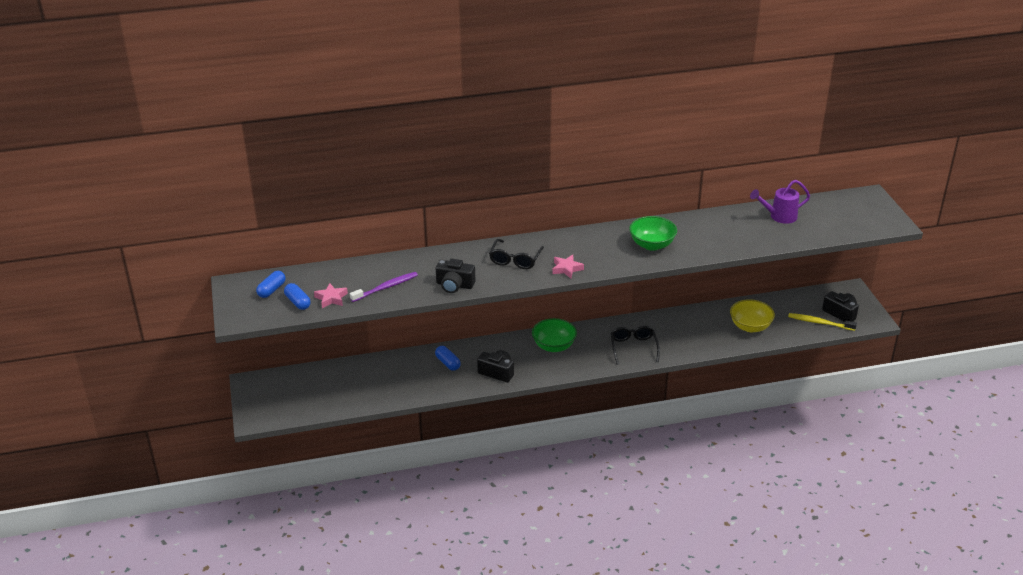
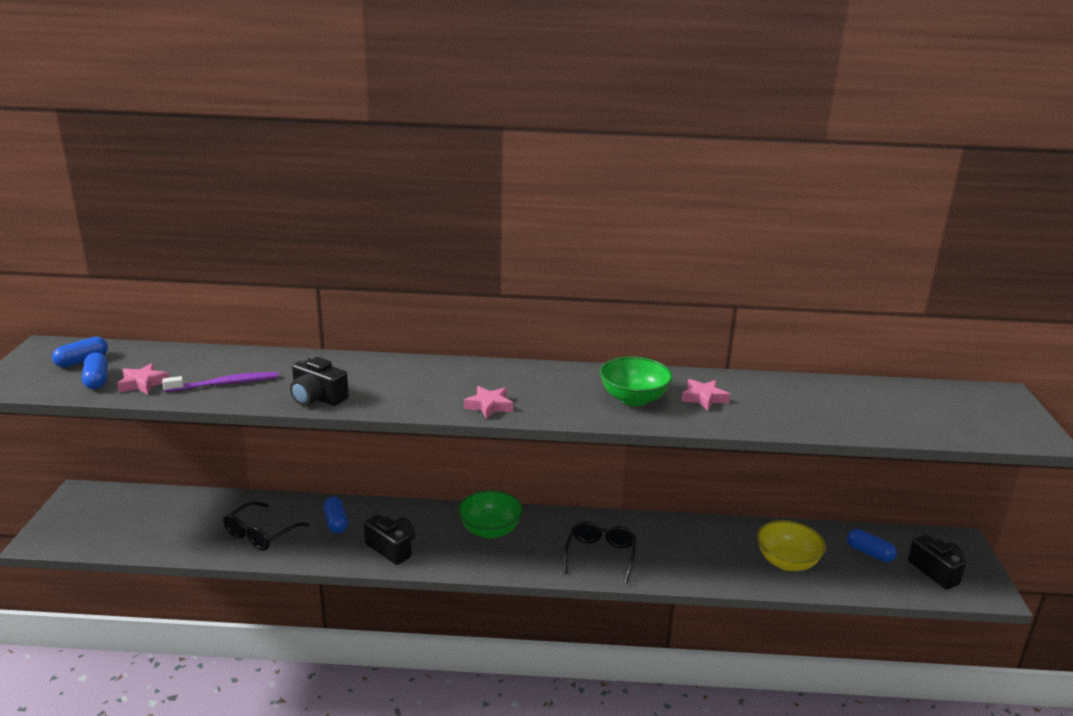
camera: 15 degrees right, 10 degrees down
(515, 260) = (426, 383): black glasses -> black glasses (260, 534)
(694, 235) = (704, 398): none -> pink star
(779, 216) = (847, 397): purple watering can -> none
(798, 310) = (869, 553): none -> blue capsule
(820, 323) = (899, 579): yellow toothbrush -> none

